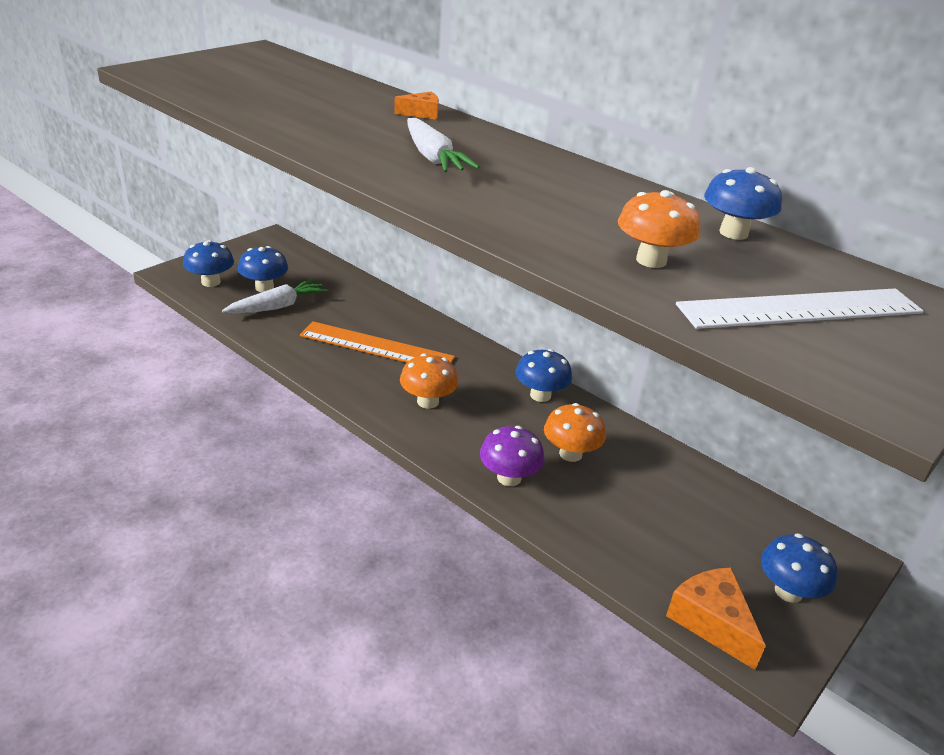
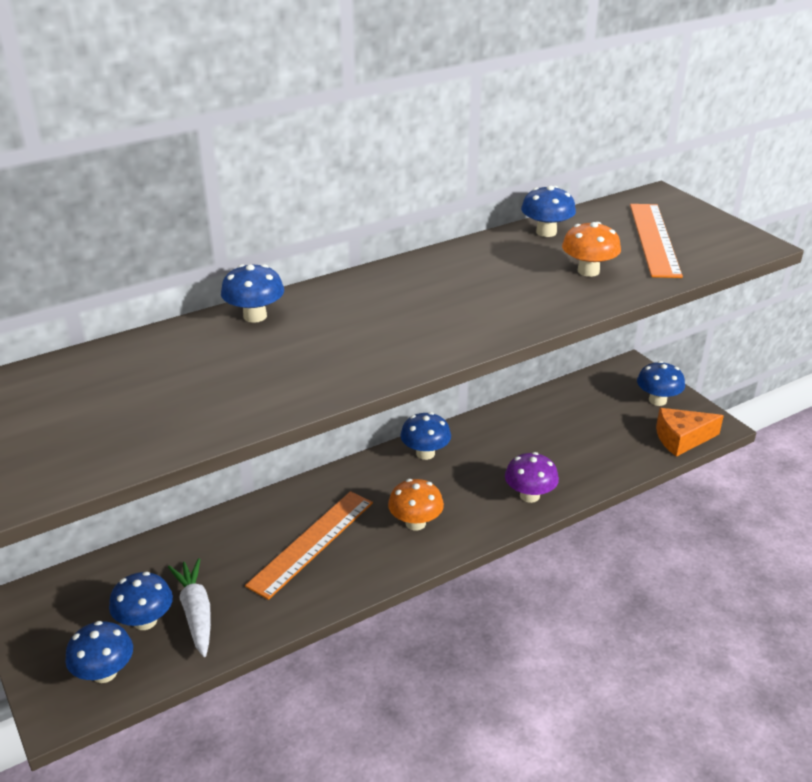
camera: 70 degrees left, 0 degrees up
(422, 113) = (255, 316): orange cheese -> blue mushroom
(433, 157) = (377, 327): white carrot -> none
(570, 454) = (506, 456): orange mushroom -> none
(800, 308) = (654, 239): white ruler -> orange ruler

